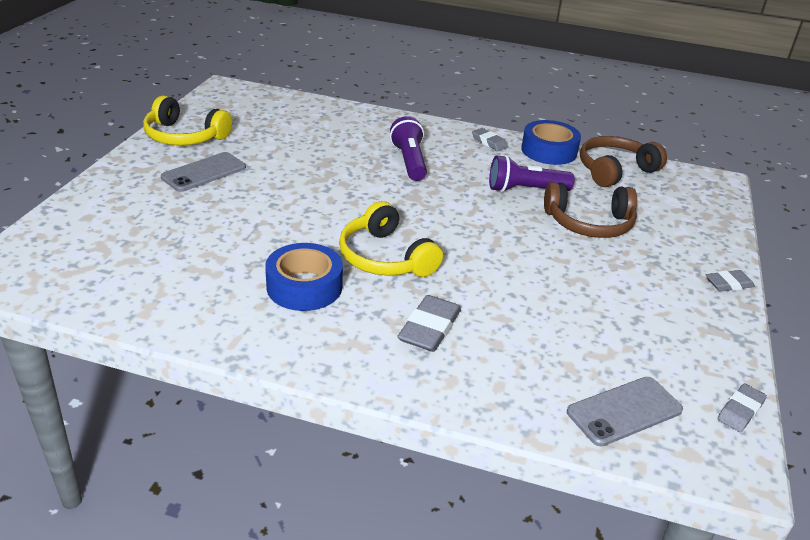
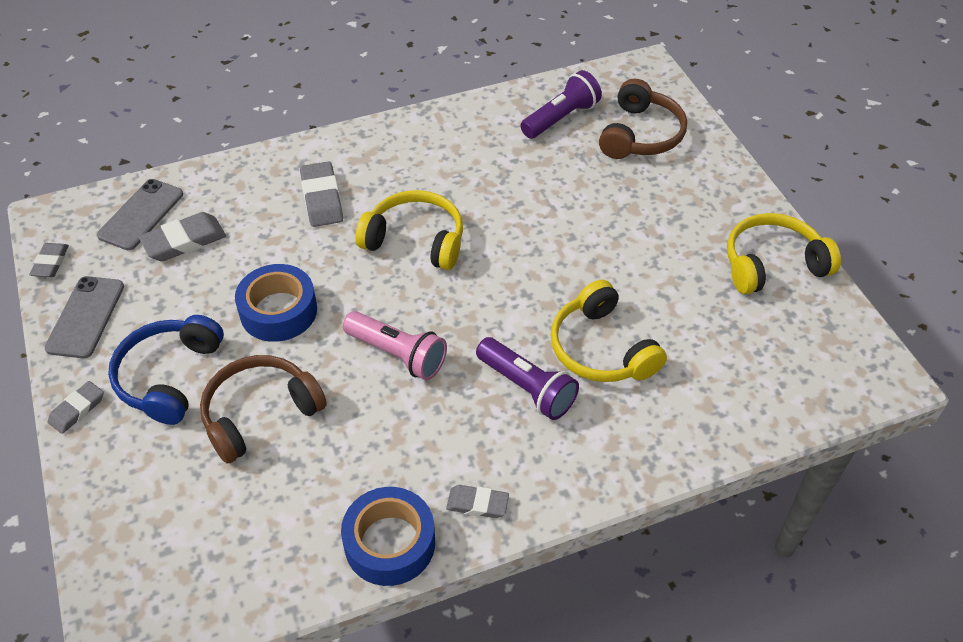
camera: 145 degrees right, 15 degrees up
(204, 172) = (678, 232): grey phone -> grey phone (86, 317)
(304, 287) = (444, 177): blue tape -> blue tape (278, 311)
(344, 155) = (601, 349): none -> yellow headphones
(471, 207) = (397, 354): none -> pink flashlight
(525, 190) = (364, 427): purple flashlight -> purple flashlight (561, 118)
(589, 360) = (184, 241): none -> grey eraser
(614, 170) = (278, 558): brown headphones -> brown headphones (640, 135)
(647, 270) = (169, 376): none -> blue headphones

